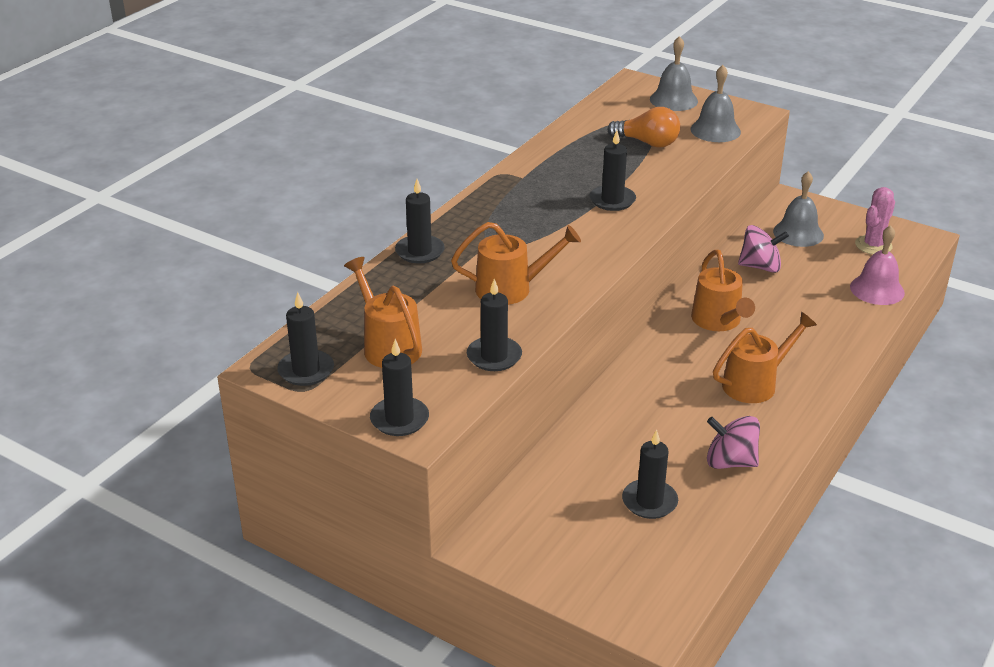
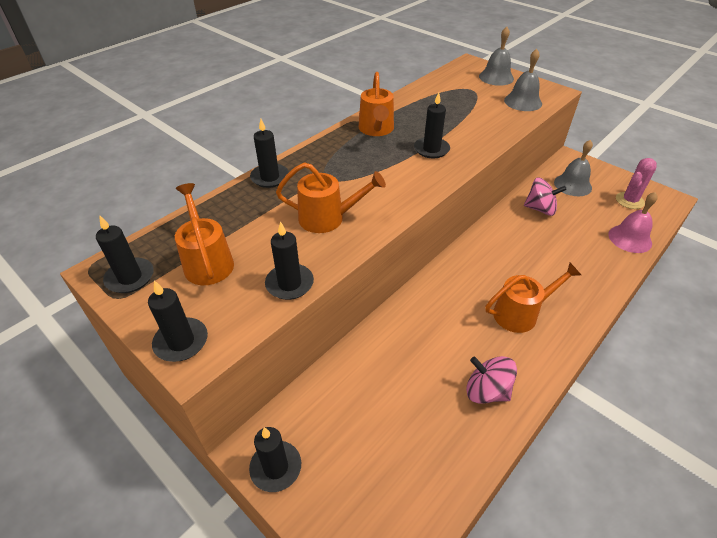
camera: 10 degrees right, 10 degrees up
(647, 143) = (470, 107): orange light bulb -> none
(649, 501) = (408, 424): black candle -> black candle (276, 467)
(718, 322) = (500, 252): orange watering can -> orange watering can (376, 130)

